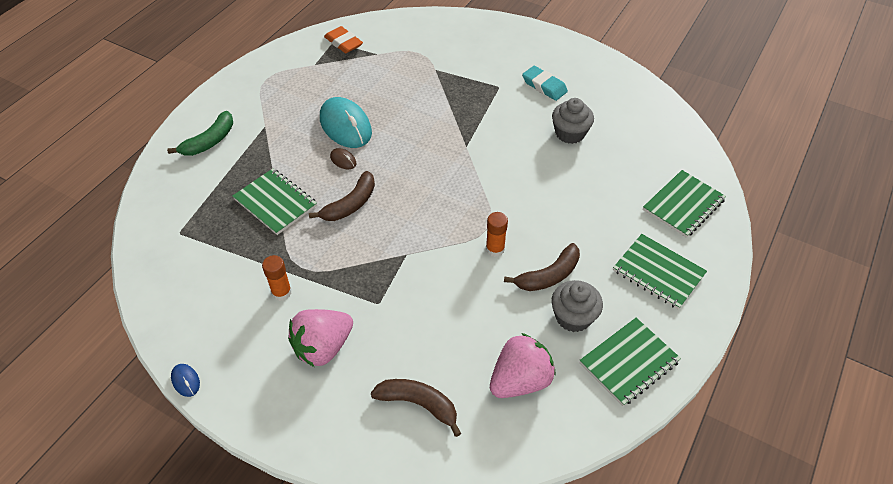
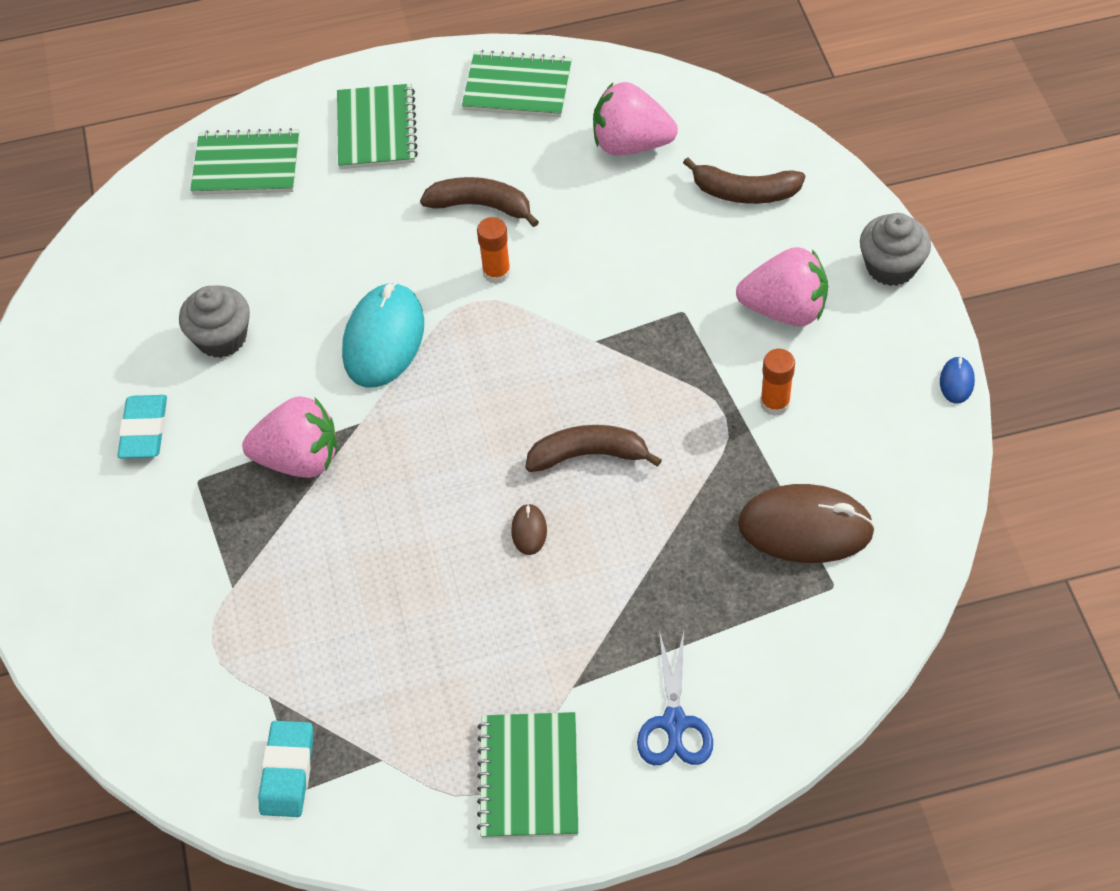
camera: 130 degrees left, 5 degrees up
(209, 141) = (674, 724): green banana -> blue scissors
(214, 247) = (805, 528): none -> brown mouse
(275, 203) = (676, 533): green notebook -> green notebook (529, 777)
(343, 43) = (287, 772): orange eraser -> turquoise eraser
(345, 126) = (466, 588): turquoise mouse -> turquoise mouse (384, 339)
(419, 404) = (744, 192): brown banana -> brown banana turned 60 degrees counterclockwise
(471, 118) = (299, 459): none -> pink strawberry
(573, 317) = (512, 155): grey cupcake -> grey cupcake (891, 266)

